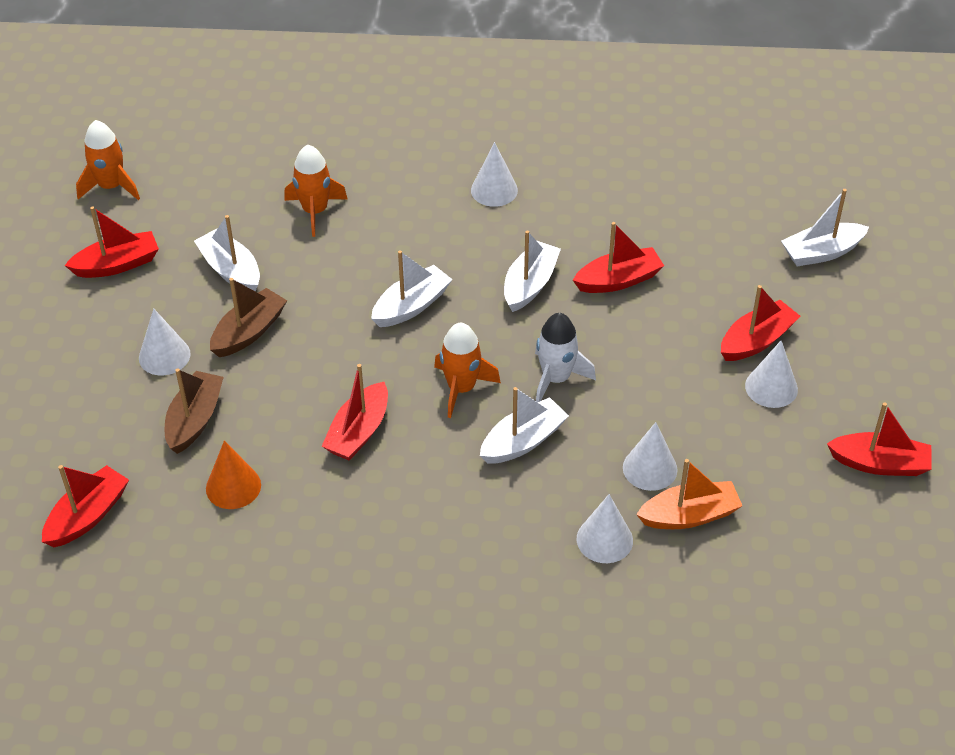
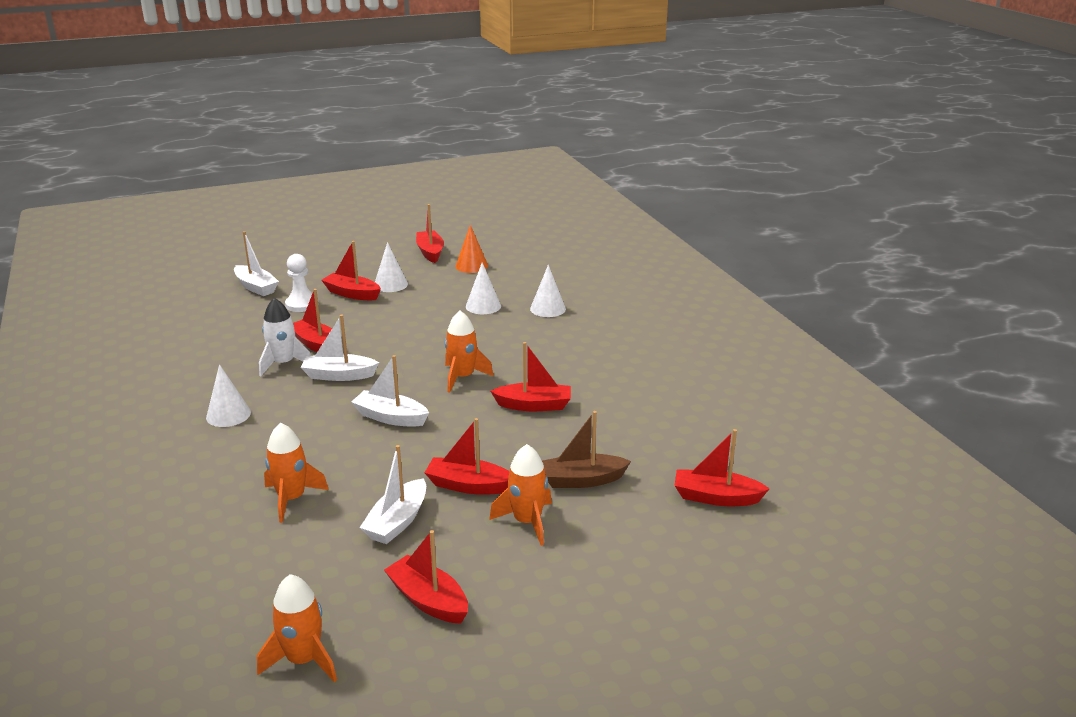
camera: 115 degrees left, 20 degrees down
(164, 356) = (527, 522): white cone -> orange rocket
(233, 486) = (627, 441): orange cone -> orange cone (471, 266)
(249, 332) = (468, 485): brown boat -> red boat
(523, 441) = (493, 346): white boat -> none
(556, 378) = (429, 347): white rocket -> white rocket (284, 364)
(689, 515) = (509, 290): orange boat -> none
(744, 286) = (302, 304): none -> white pawn

